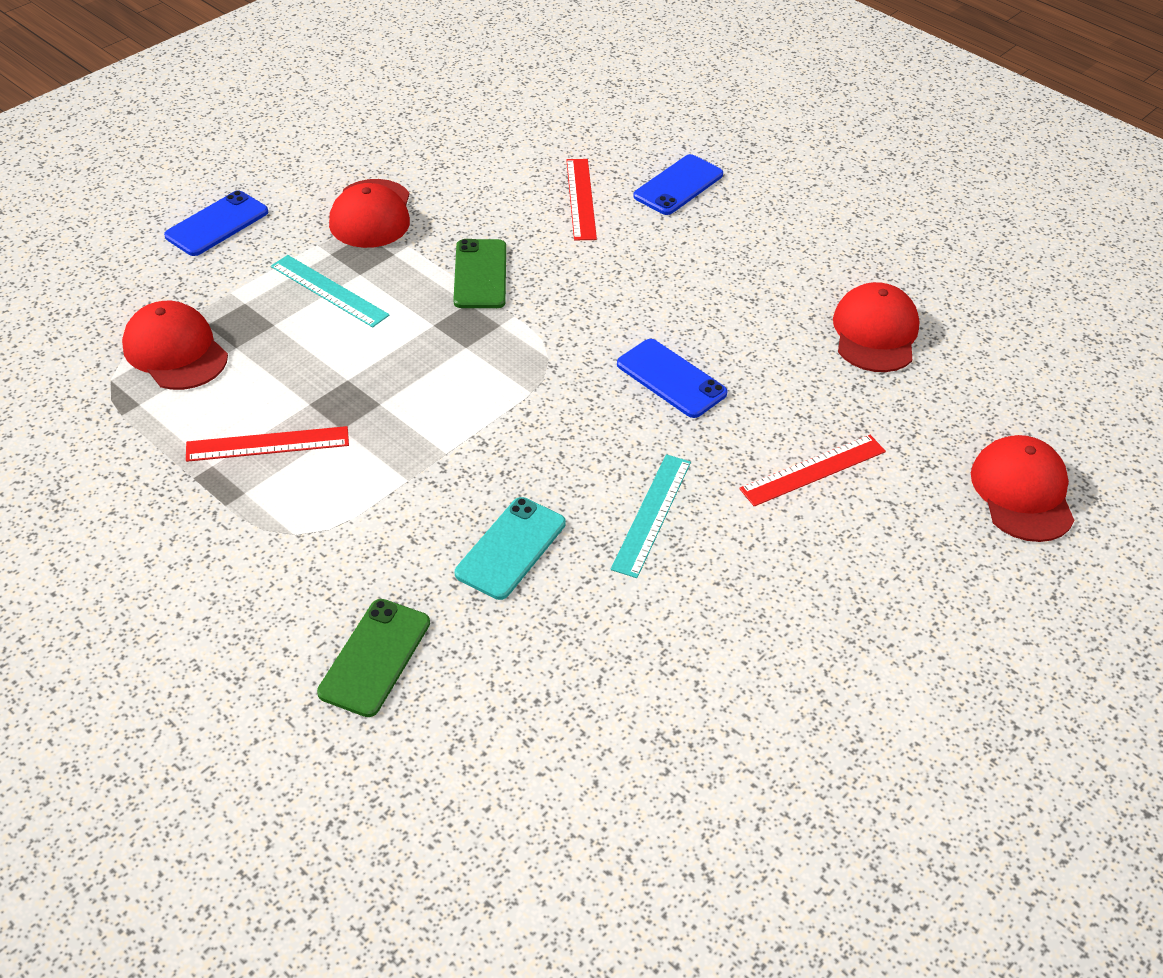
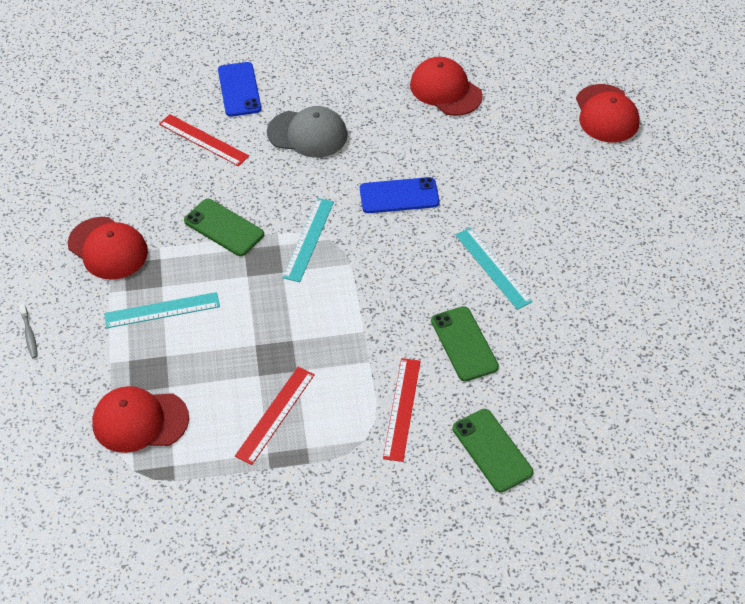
camera: 50 degrees left, 5 degrees up
(217, 224) = (29, 335): blue phone -> grey toothbrush
(511, 548) = (464, 344): turquoise phone -> green phone
(531, 342) = (308, 239): none -> turquoise ruler
(677, 264) = (307, 134): none -> grey cap
(813, 470) = (520, 182): red ruler -> red ruler (402, 408)
(1022, 492) = (606, 114): red cap -> red cap turned 135 degrees counterclockwise

